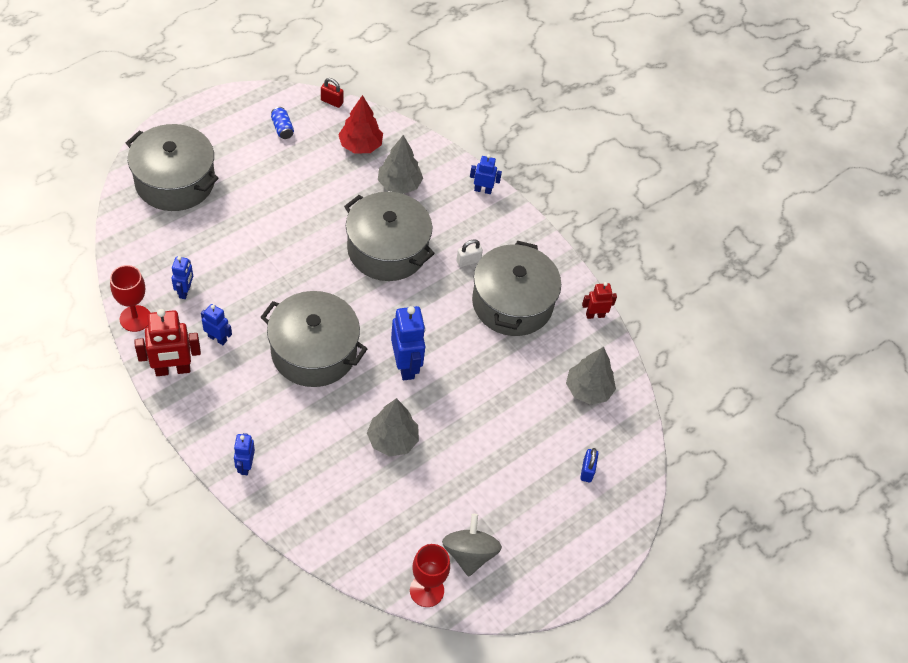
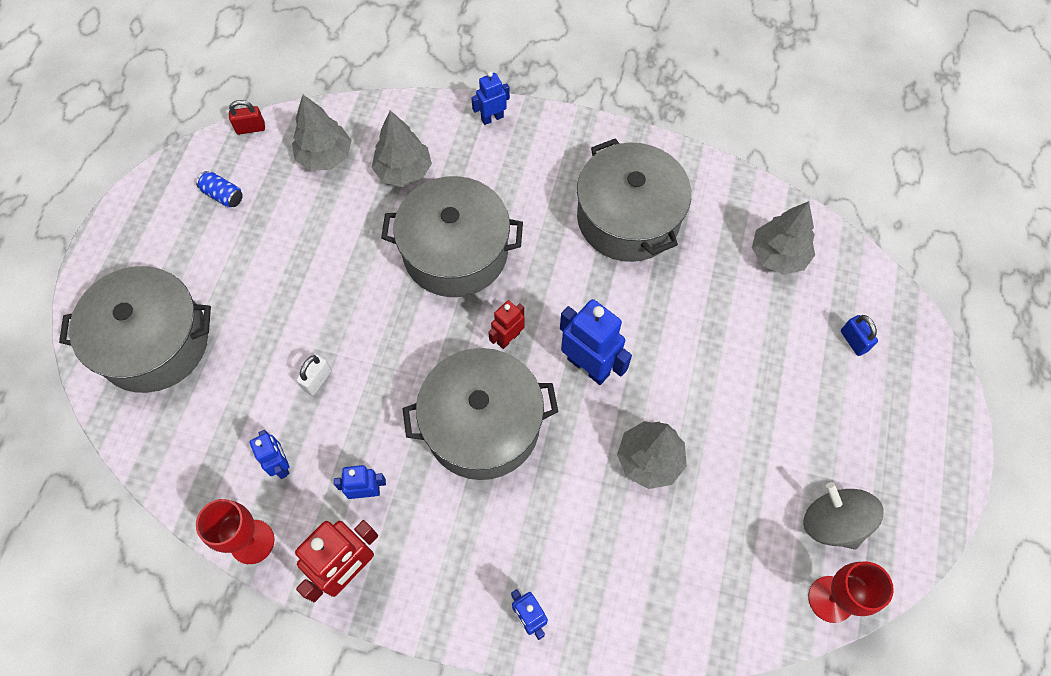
camera: 30 degrees left, 10 degrees up
(360, 145) = (325, 156): red tree -> grey tree
(468, 261) = (546, 205): white padlock -> white padlock (317, 380)
(595, 315) = (714, 173): red robot -> red robot (508, 338)

